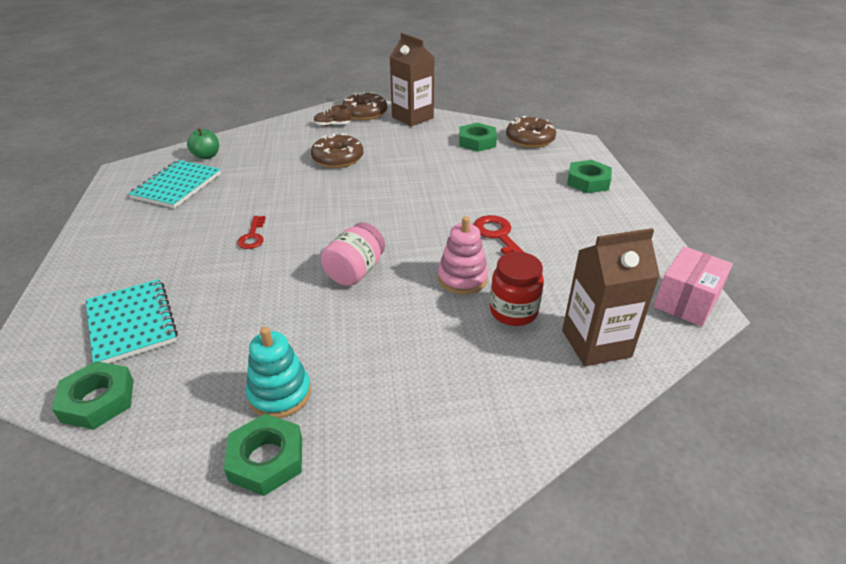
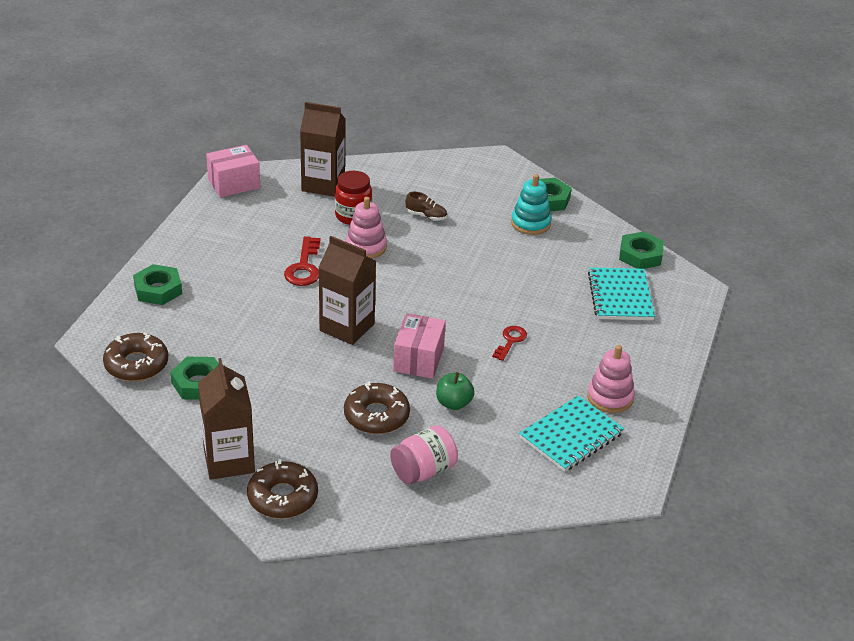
camera: 155 degrees left, 0 degrees up
(143, 220) = (610, 397): none -> pink stacking toy
(206, 156) = (528, 479): green apple -> green apple (454, 403)
(330, 198) = (418, 359): none -> pink box
(332, 125) = (343, 485): brown shoe -> brown shoe (426, 216)
(355, 271) = (441, 279): pink jar -> pink jar (423, 471)
(410, 202) = (347, 327): none -> brown carton

